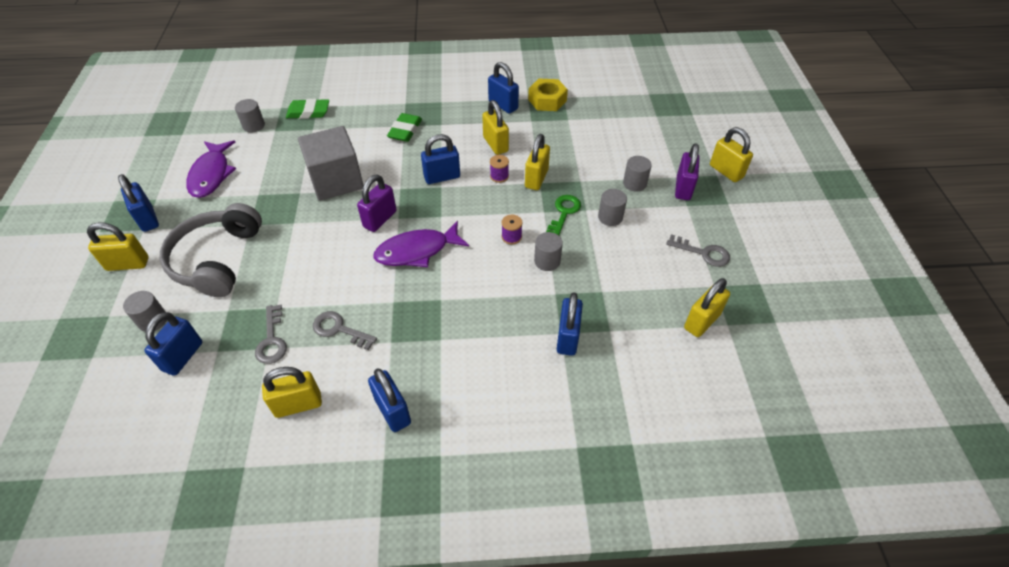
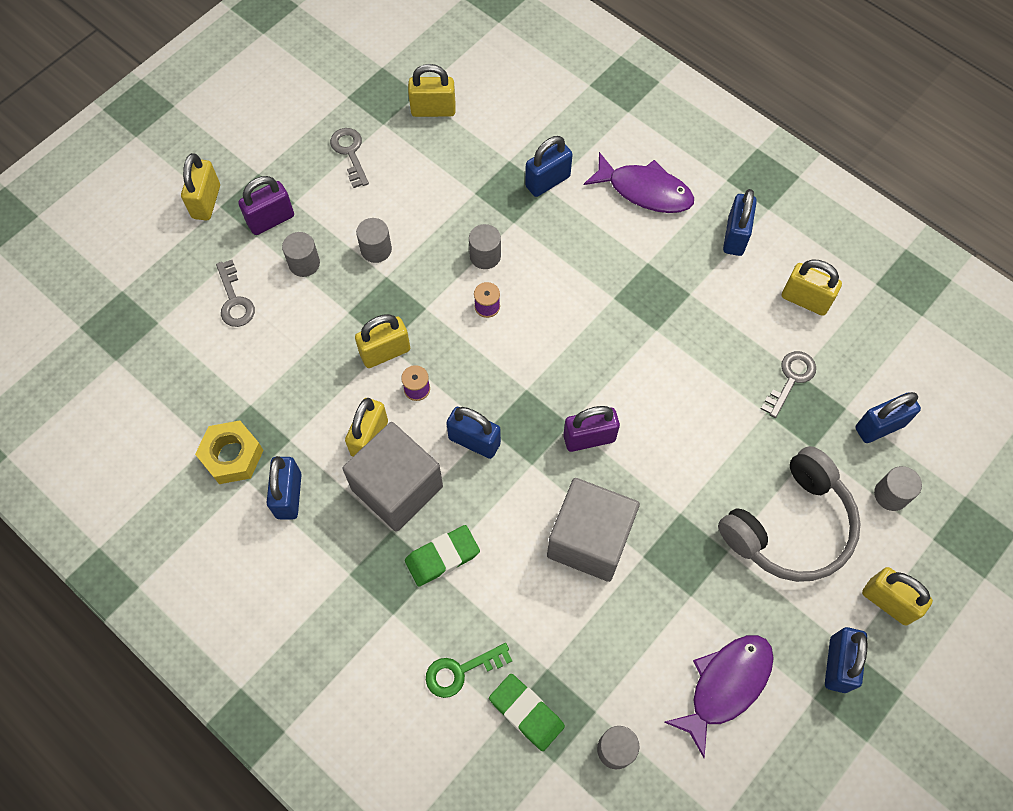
camera: 135 degrees left, 15 degrees up
(339, 329) = (725, 341): grey key -> grey key (234, 300)
(417, 251) = (588, 366): purple fish -> purple fish (645, 191)
(457, 137) = (397, 488): none -> grey cube
(564, 213) = (410, 290): green key -> green key (461, 671)

